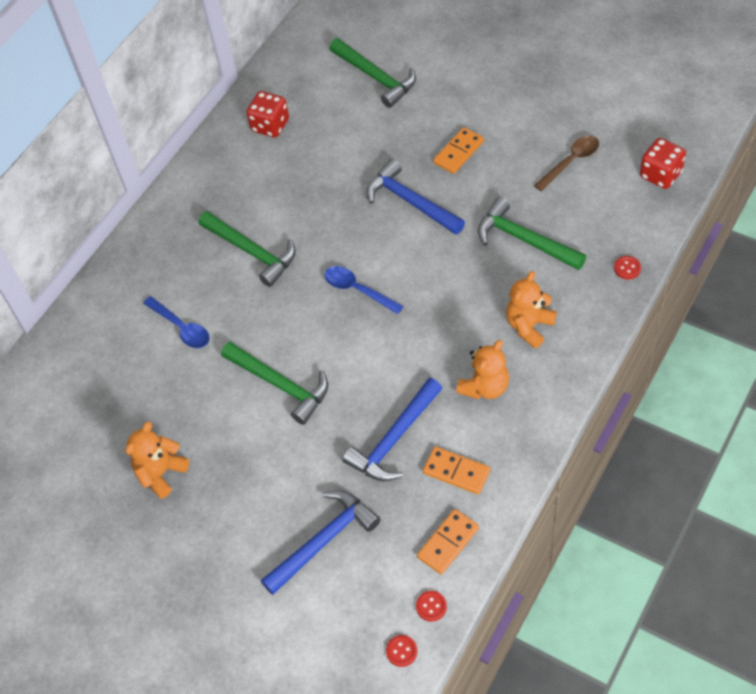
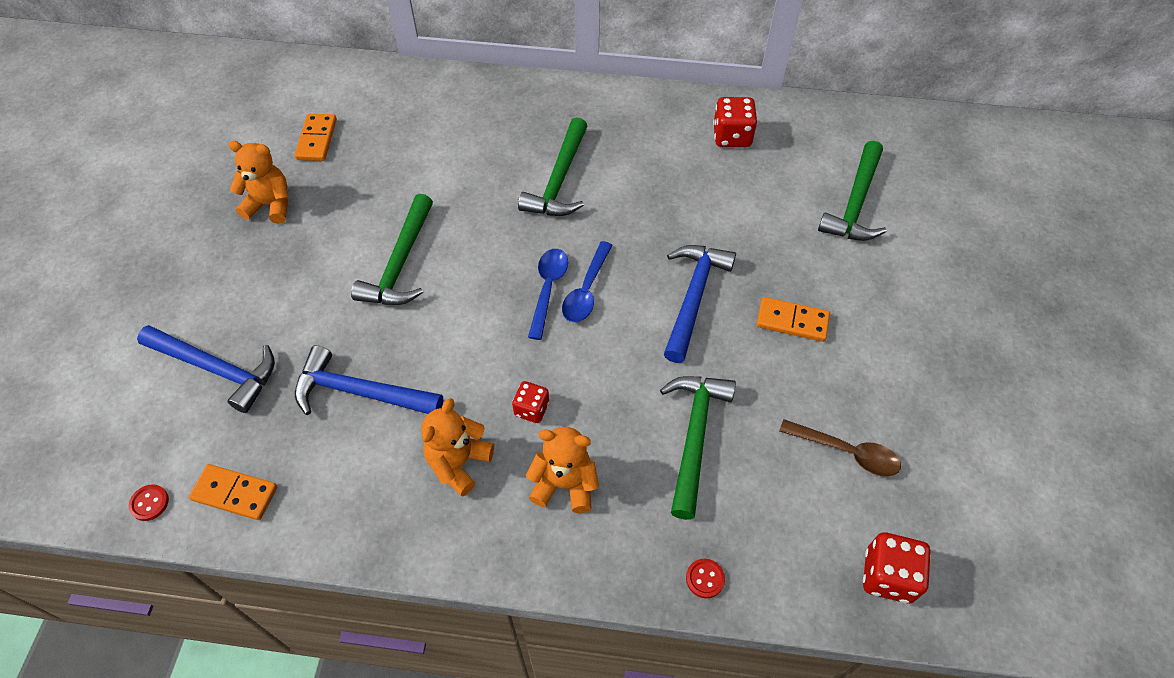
camera: 60 degrees right, 0 degrees up
(181, 328) = (443, 159): blue spoon -> blue spoon (586, 290)
(401, 651) = (90, 491): red button -> none
(456, 471) = (332, 471): orange domino -> orange domino (317, 139)
(460, 329) = (531, 409): none -> red dice
(485, 387) = (458, 463): orange teddy bear -> orange teddy bear turned 105 degrees clockwise

